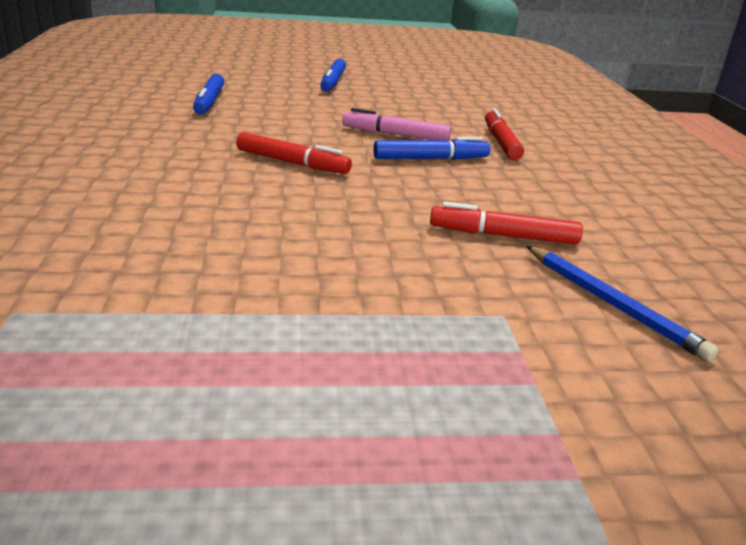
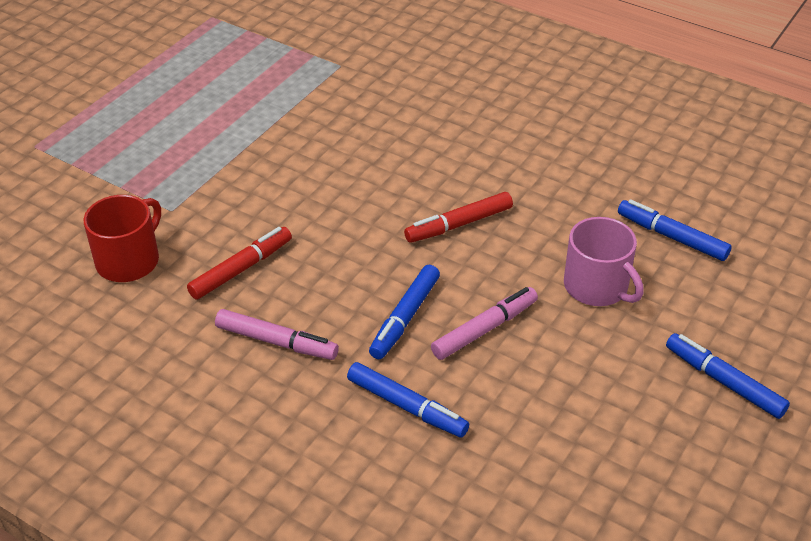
camera: 130 degrees right, 15 degrees up
(297, 113) = (597, 286): none -> pink mug
(501, 142) = (406, 407): red marker -> blue marker
(540, 194) = (276, 342): none -> pink marker
(611, 304) = (129, 260): blue pencil -> red mug

